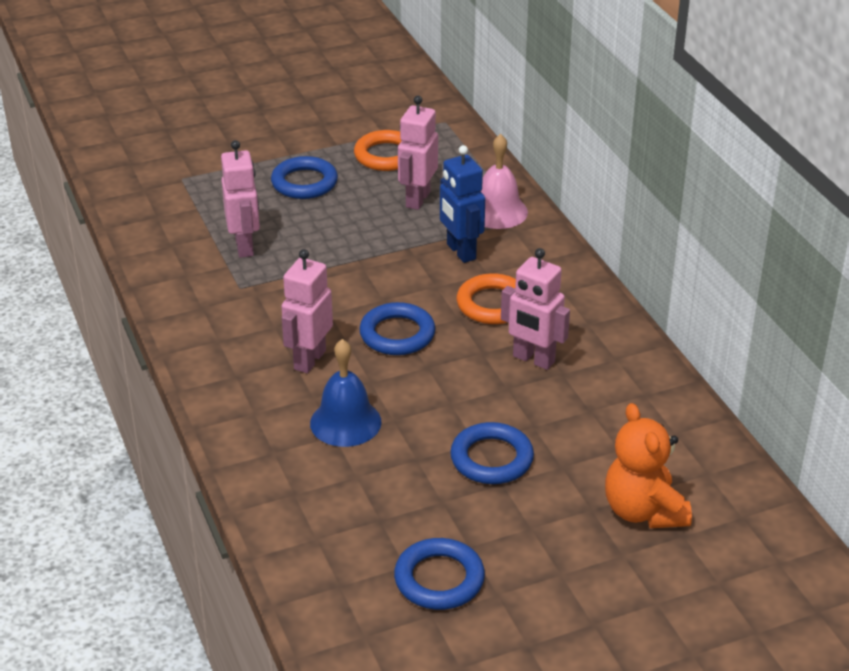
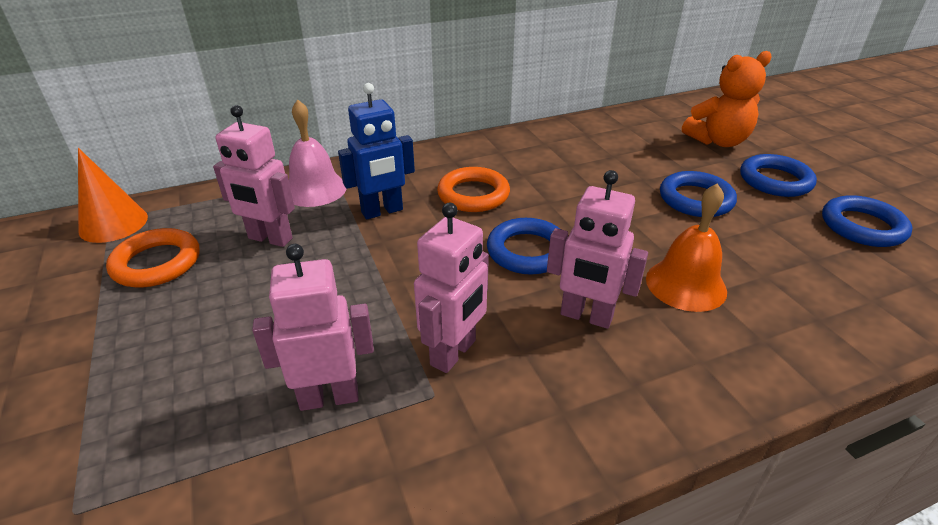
camera: 90 degrees left, 0 degrees up
(304, 183) = (181, 338): blue ring -> blue ring (775, 180)
(345, 422) = (686, 284): blue bell -> orange bell
(438, 125) = (113, 224): none -> orange cone
(533, 359) = (554, 177): pink robot -> pink robot (454, 353)

